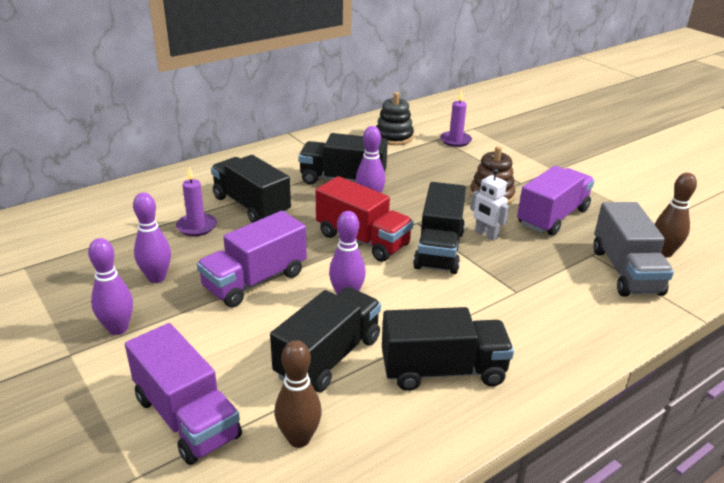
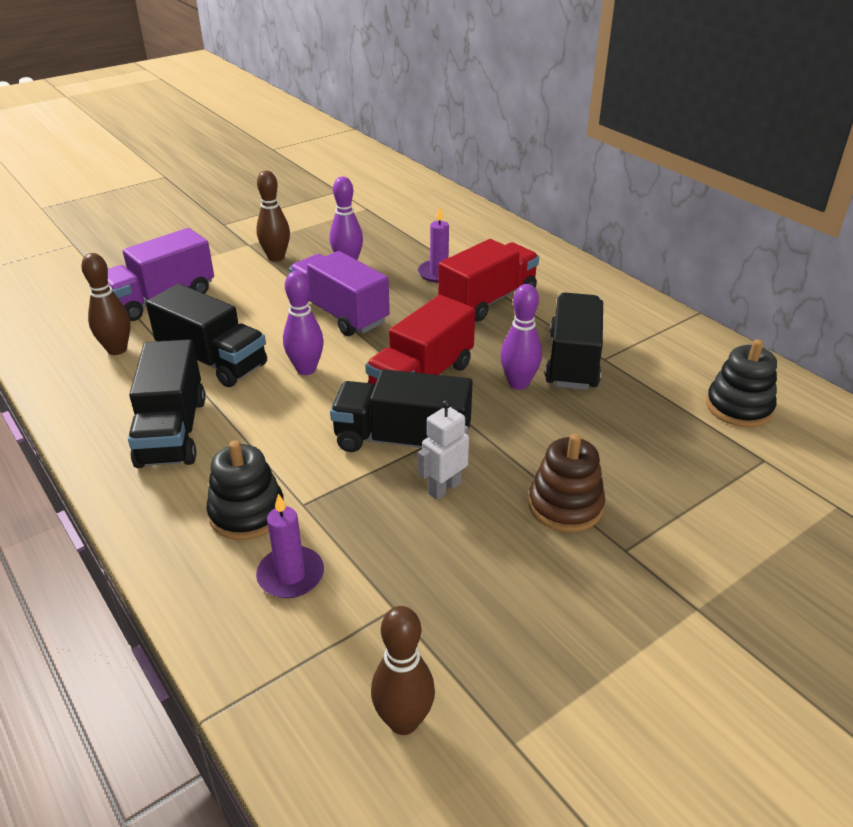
camera: 90 degrees right, 5 degrees up
(118, 329) = (276, 257): purple bowling pin -> brown bowling pin
(251, 206) = (488, 300): black truck -> red truck
(455, 140) = (764, 478): purple candle -> purple candle (290, 575)
(533, 317) = (247, 513): none -> black stacking toy
(552, 217) = (509, 575): purple truck -> none
(625, 271) = (345, 643): grey truck -> none

